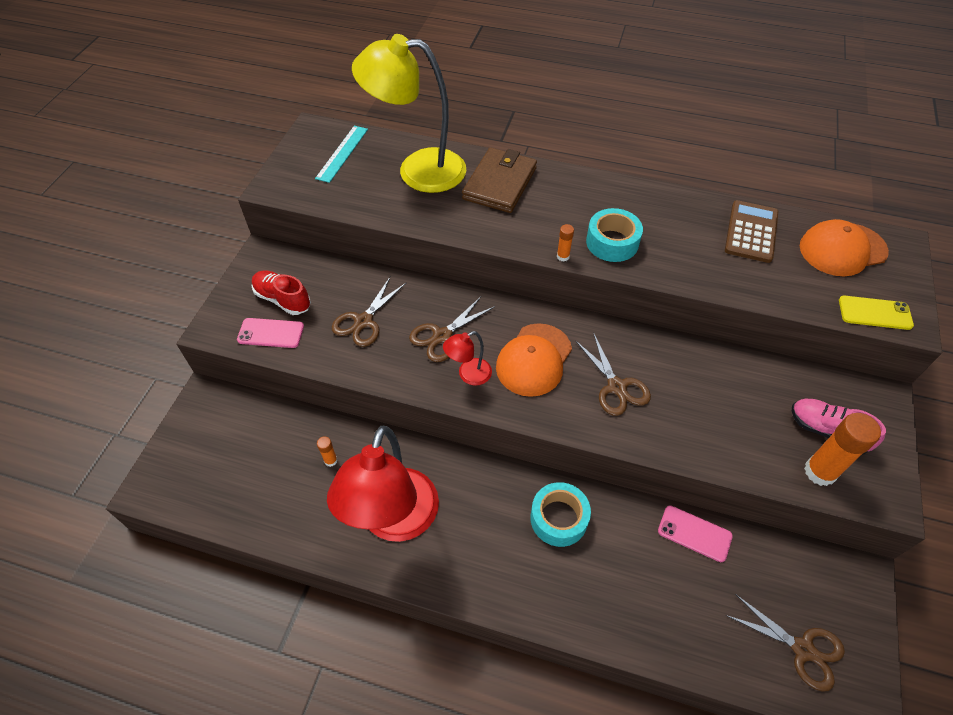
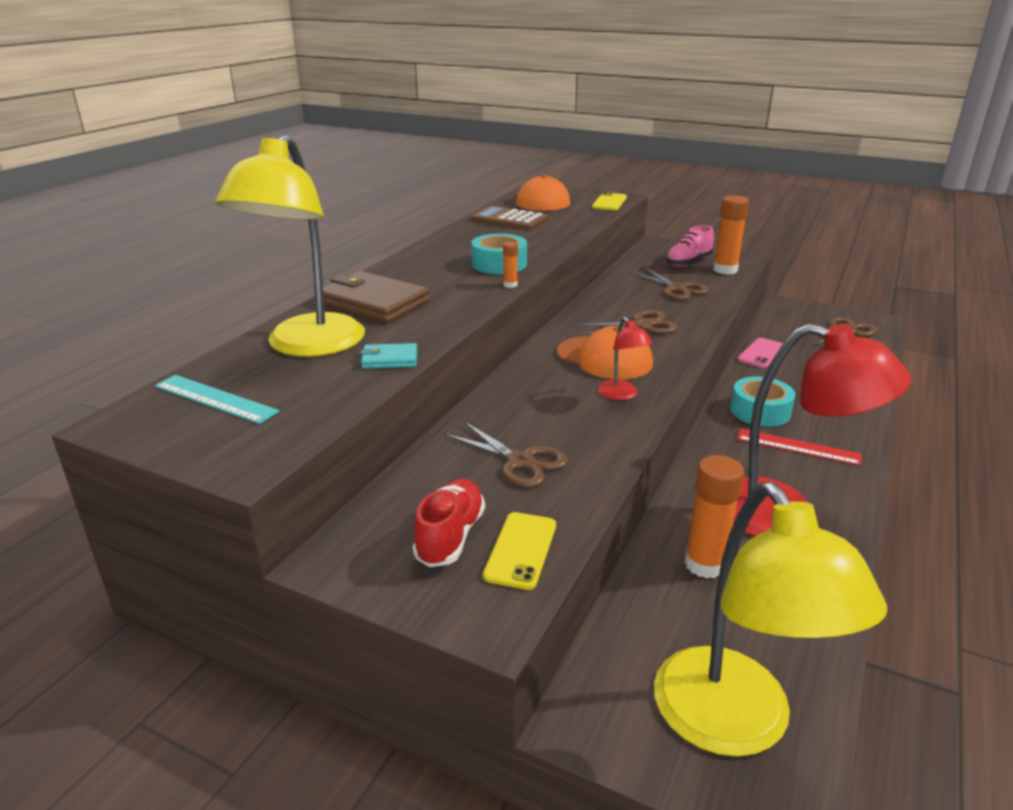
camera: 80 degrees left, 25 degrees down
(198, 470) = (735, 725): none -> yellow lamp
(271, 333) = (520, 550): pink phone -> yellow phone
(283, 299) = (450, 536): red shoe -> red shoe turned 150 degrees clockwise
(330, 460) = (704, 564): orange glue stick -> orange glue stick, size x2.11
(404, 213) = (389, 359): none -> turquoise wallet
(442, 336) = (560, 406): brown scissors -> brown scissors (677, 289)
(499, 545) = (798, 447): none -> red ruler

